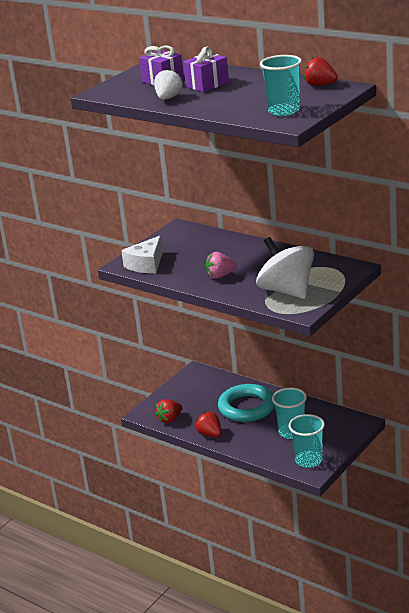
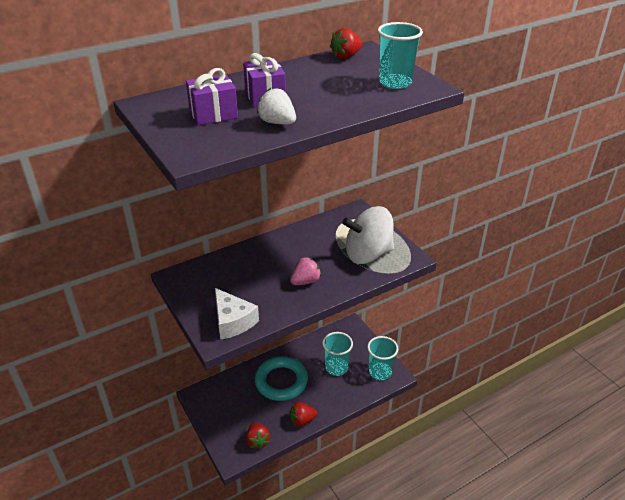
camera: 70 degrees left, 10 degrees up
(220, 276) = (305, 281): pink strawberry -> pink strawberry turned 135 degrees counterclockwise

